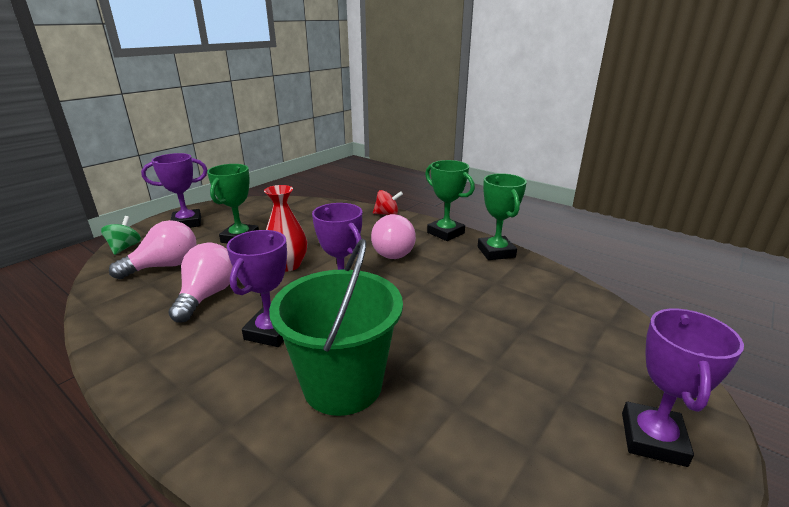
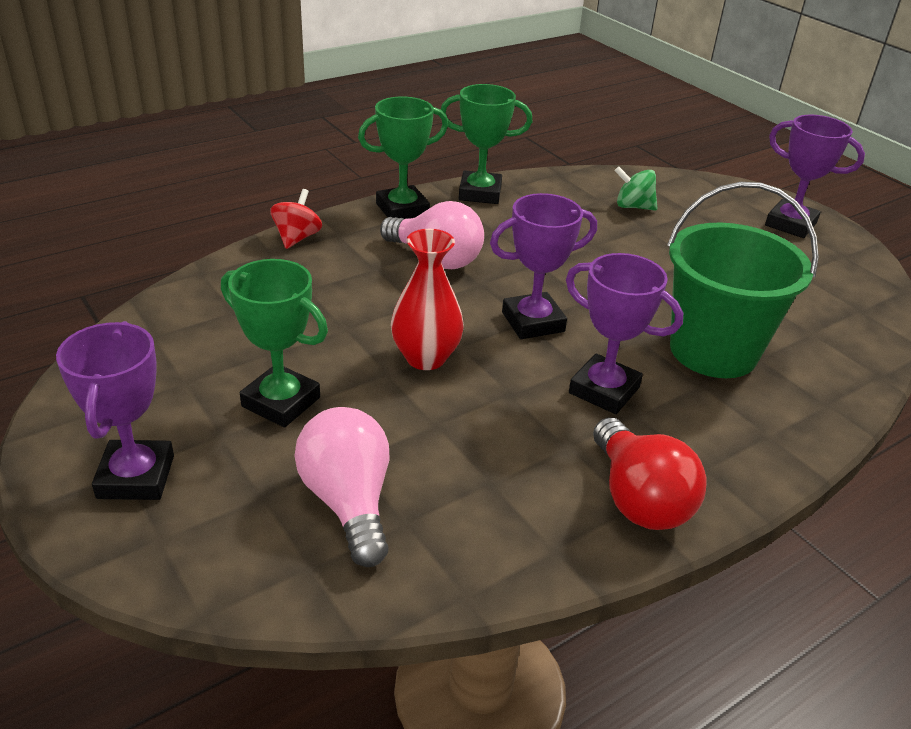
camera: 75 degrees left, 10 degrees up
(125, 248) = (211, 574): green spinning top -> green spinning top (633, 206)
(153, 358) = (638, 498): none -> red light bulb
(208, 296) = (486, 446): pink light bulb -> none

